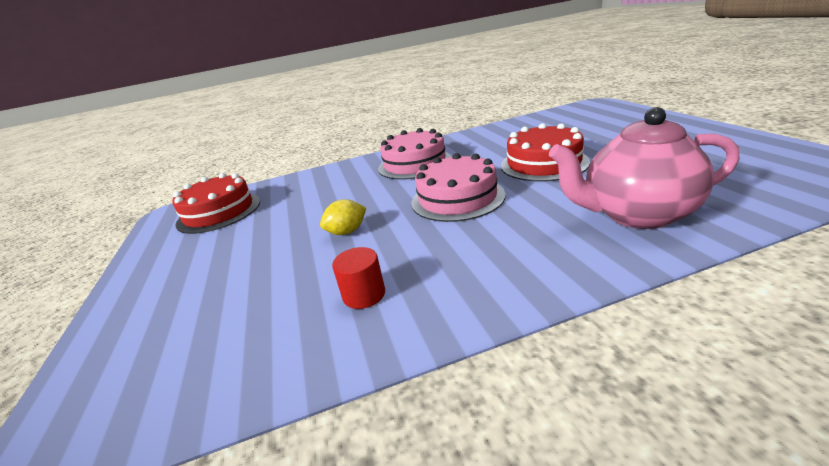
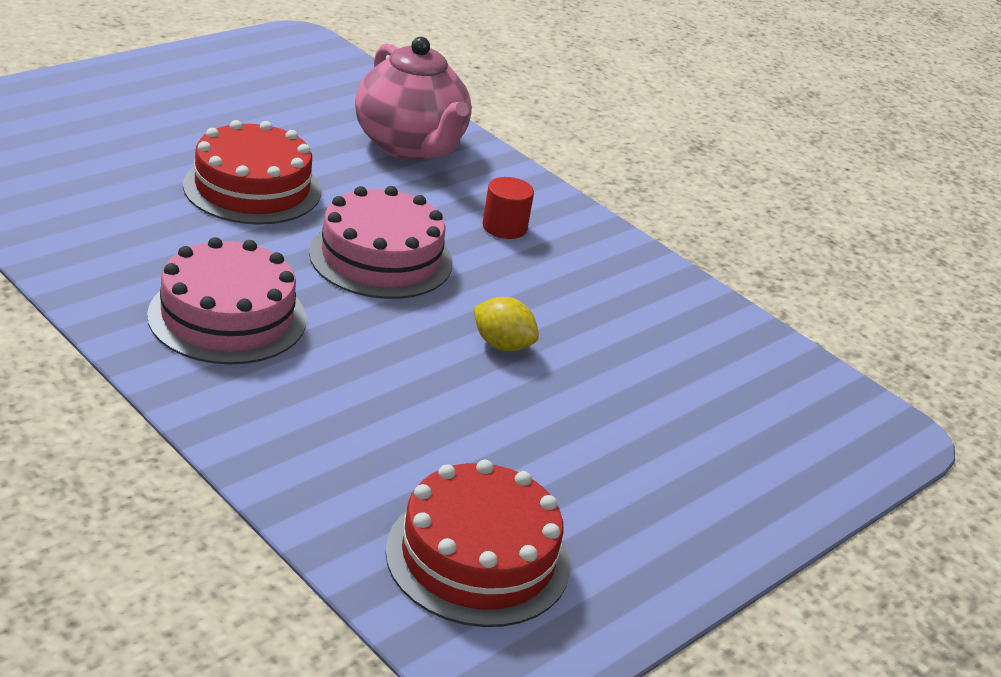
camera: 125 degrees left, 5 degrees up
(364, 295) = (620, 301): red cylinder -> red cylinder (504, 227)

